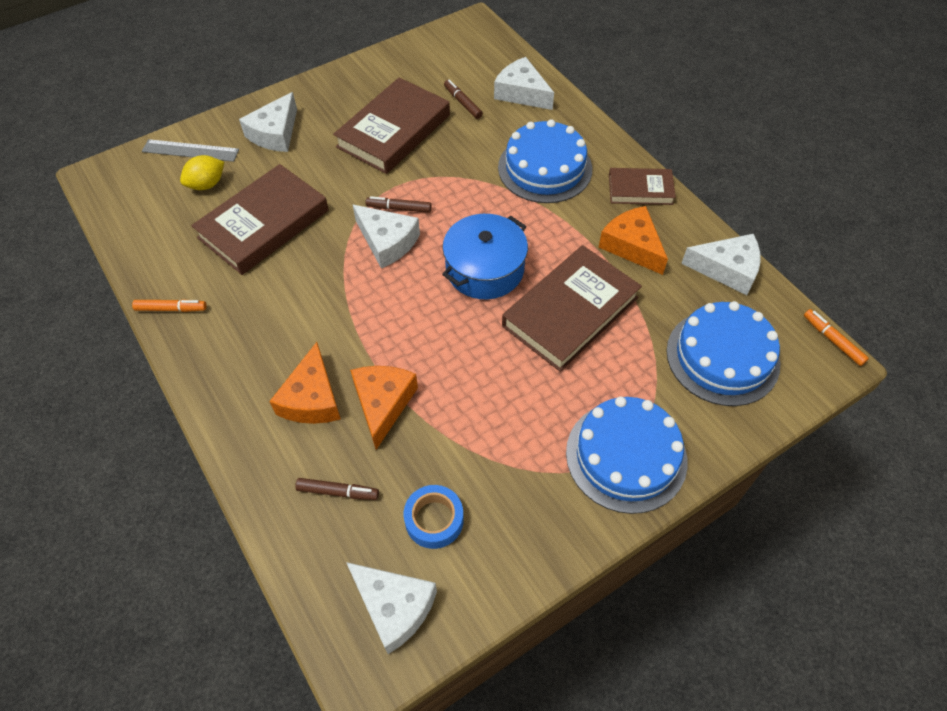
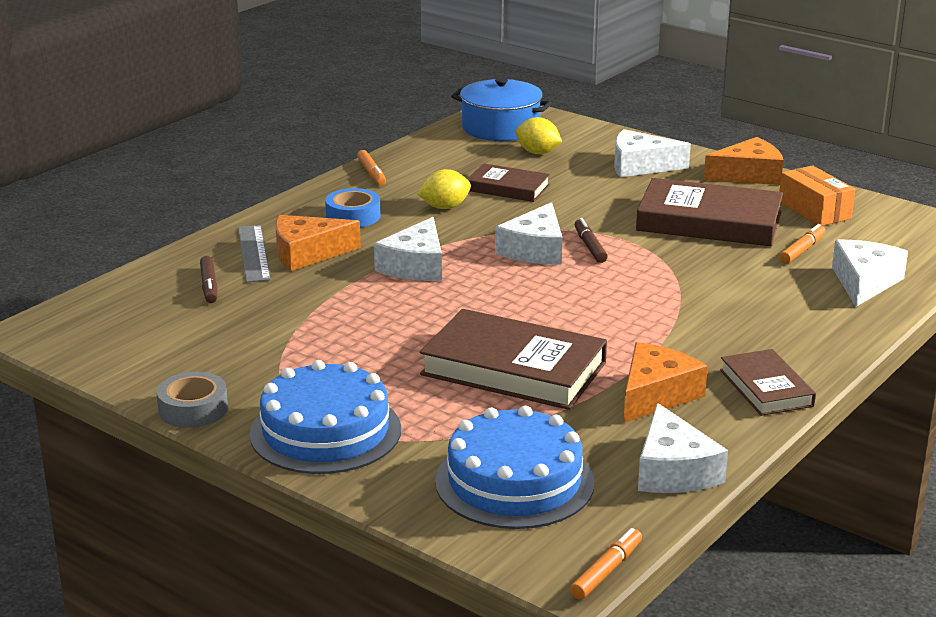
camera: 70 degrees right, 30 degrees down
(190, 150) = (576, 136): grey ruler -> grey ruler (254, 253)
(264, 224) = (508, 188): brown book -> brown book, size x0.57
(276, 276) = (444, 207): none -> yellow lemon
(383, 404) = (320, 287): orange cheese -> orange cheese (748, 175)
(394, 607) = (99, 334): white cheese -> white cheese (415, 266)
(406, 74) = (814, 210): none -> orange box
(434, 520) = (198, 336): blue tape -> blue tape (353, 216)
(462, 103) = (802, 250): brown marker -> orange marker
(485, 269) = (539, 308): blue pot -> blue pot (500, 128)
(545, 168) = (739, 318): blue cake -> none
(563, 547) = (193, 409): none -> grey tape

